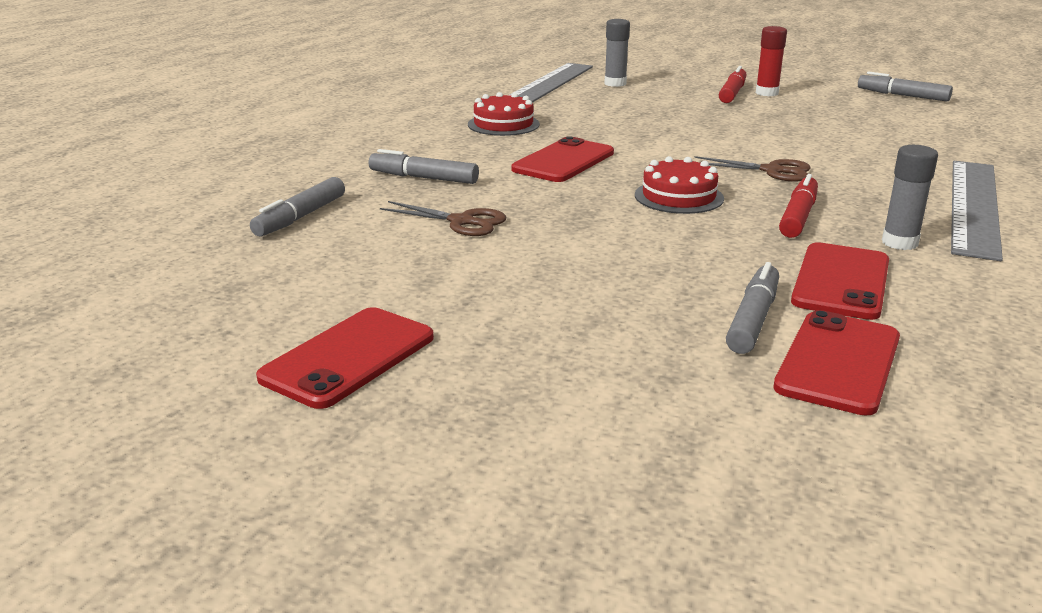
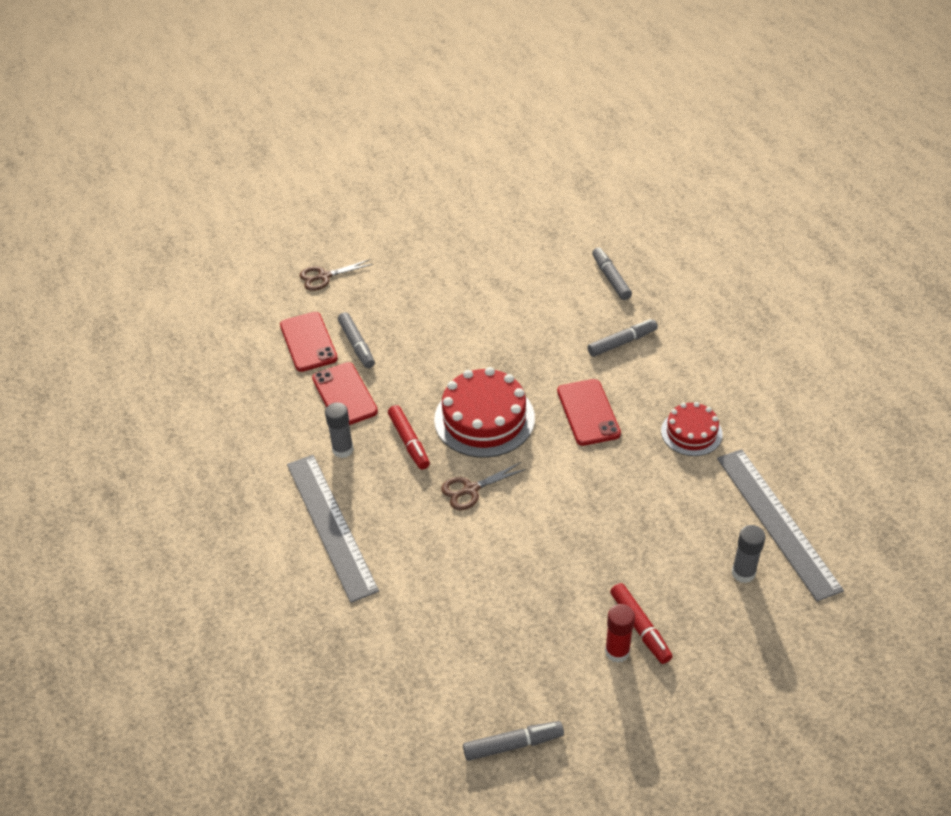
camera: 135 degrees right, 20 degrees up
(349, 357) = (460, 238): red phone -> none
(461, 222) = (545, 323): brown scissors -> brown scissors (324, 276)
(679, 197) = (484, 418): red cake -> red cake, size x1.69

